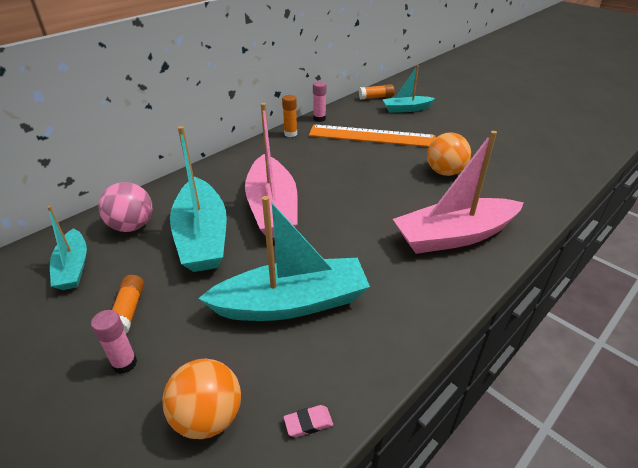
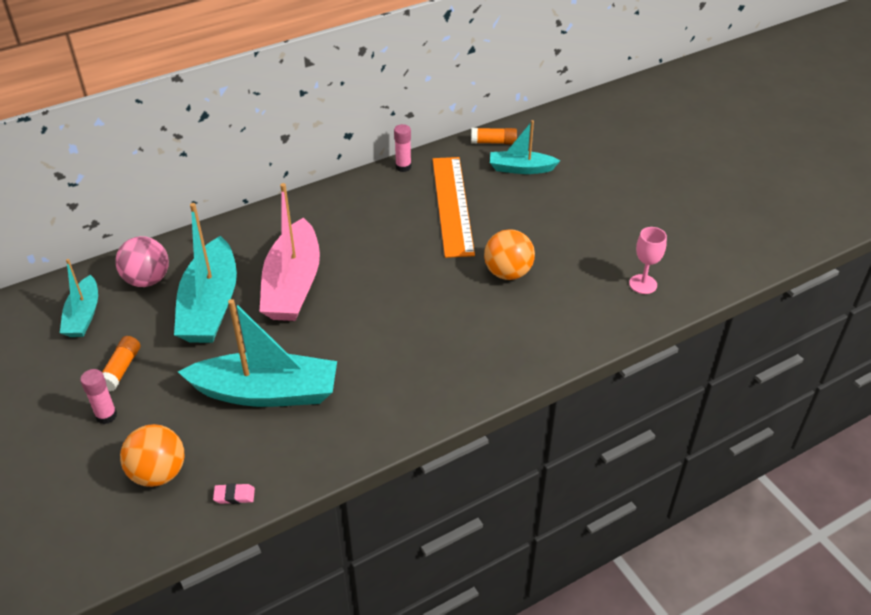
camera: 15 degrees right, 5 degrees up
(290, 134) = (358, 185): orange glue stick -> none
(372, 136) = (452, 205): orange ruler -> orange ruler turned 60 degrees clockwise
(454, 236) = (464, 355): pink boat -> none
(549, 164) = (643, 284): none -> pink goblet

